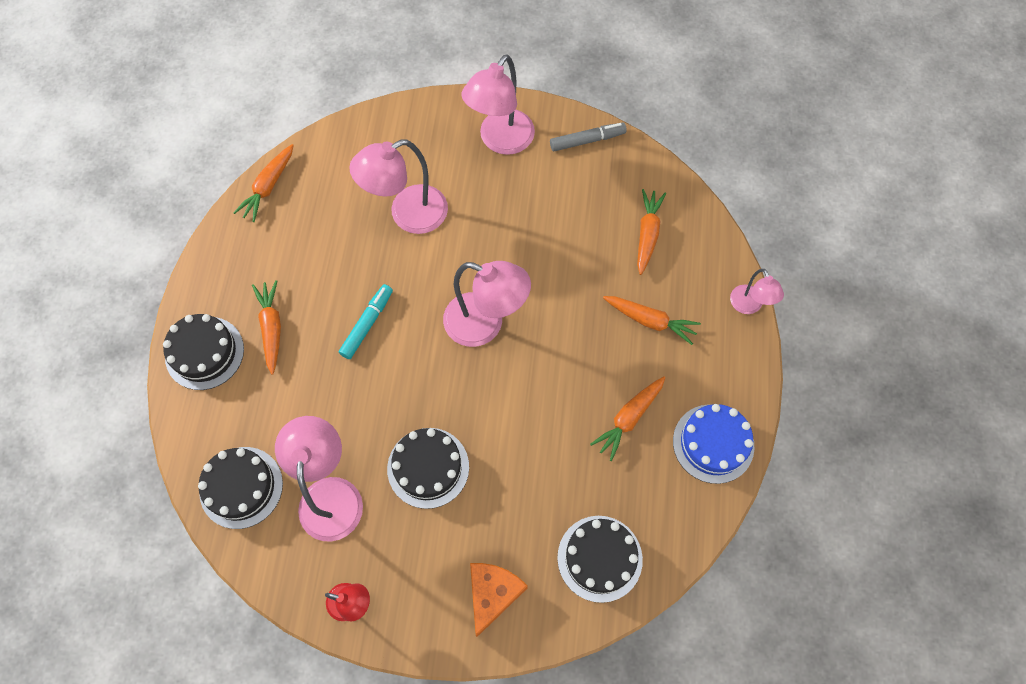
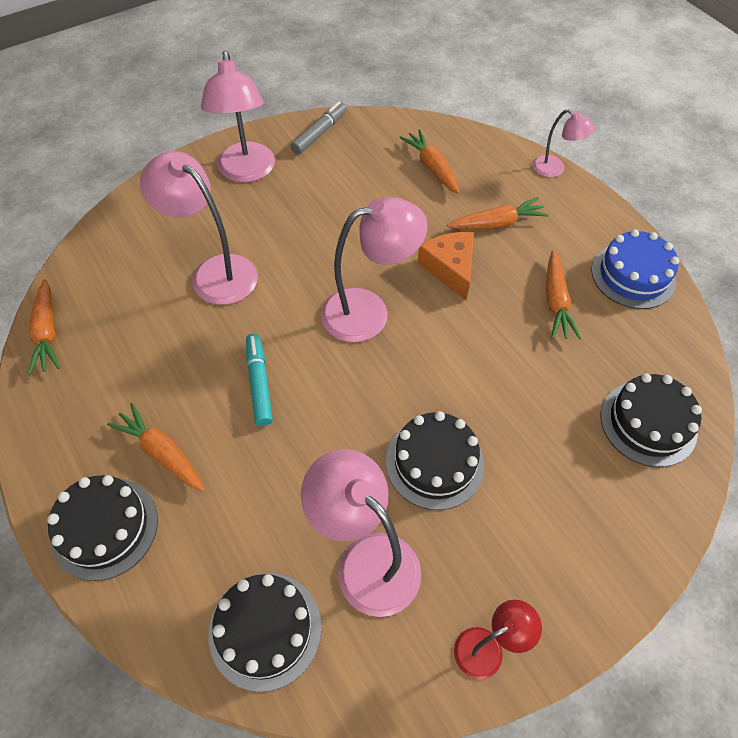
camera: 40 degrees left, 10 degrees down
(408, 215) = (214, 272): pink lamp -> pink lamp turned 105 degrees clockwise
(493, 594) = (599, 525): orange cheese -> orange cheese (450, 268)

